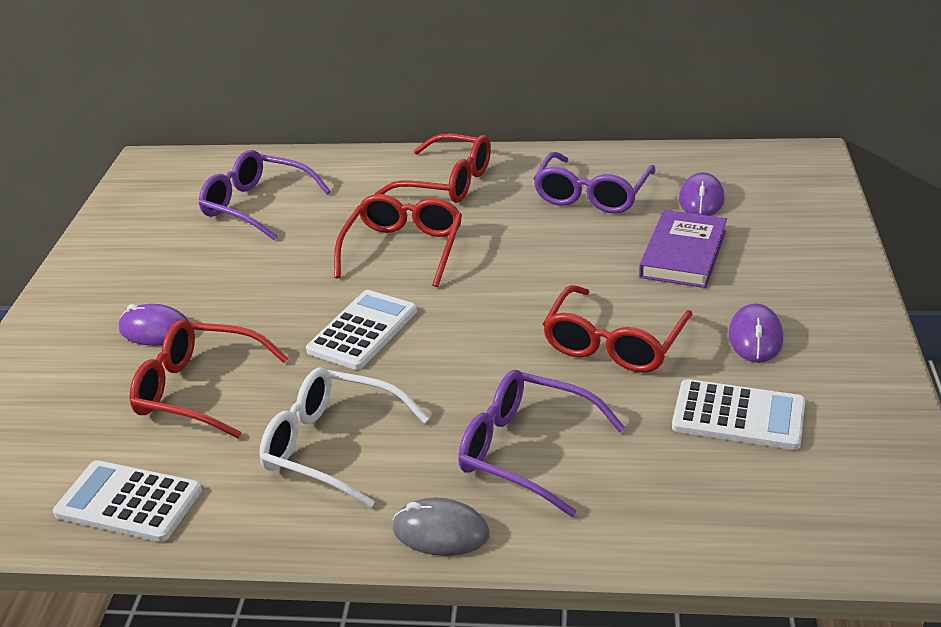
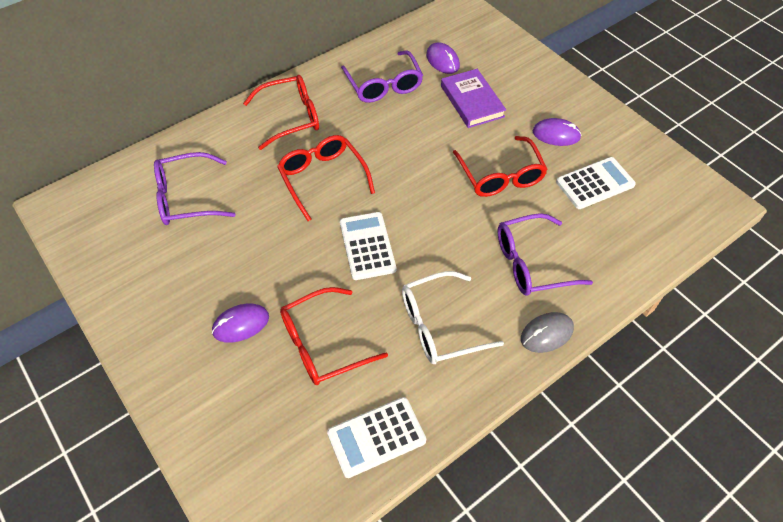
camera: 45 degrees left, 20 degrees up
(755, 337) = (556, 134): purple mouse -> purple mouse turned 45 degrees counterclockwise

